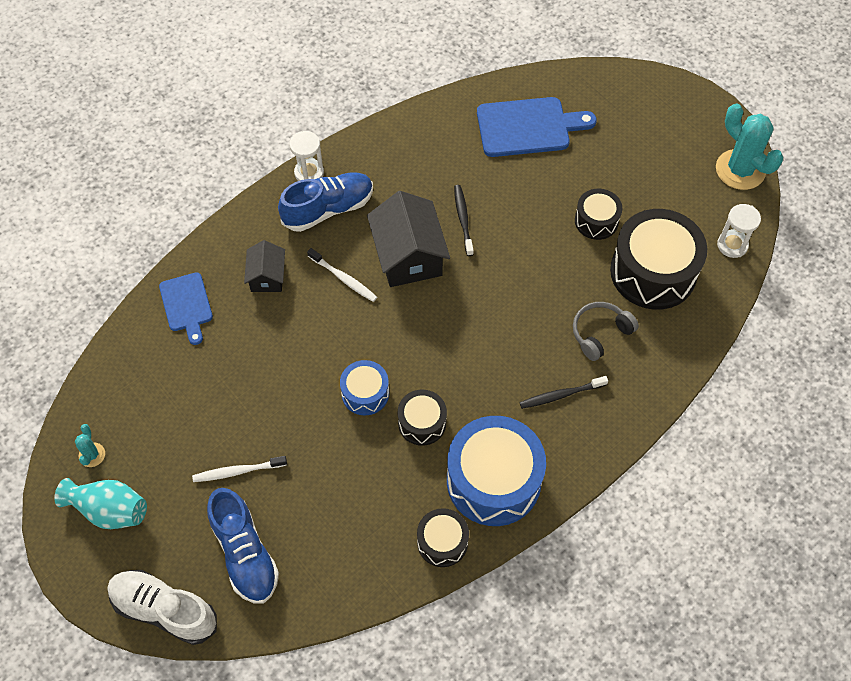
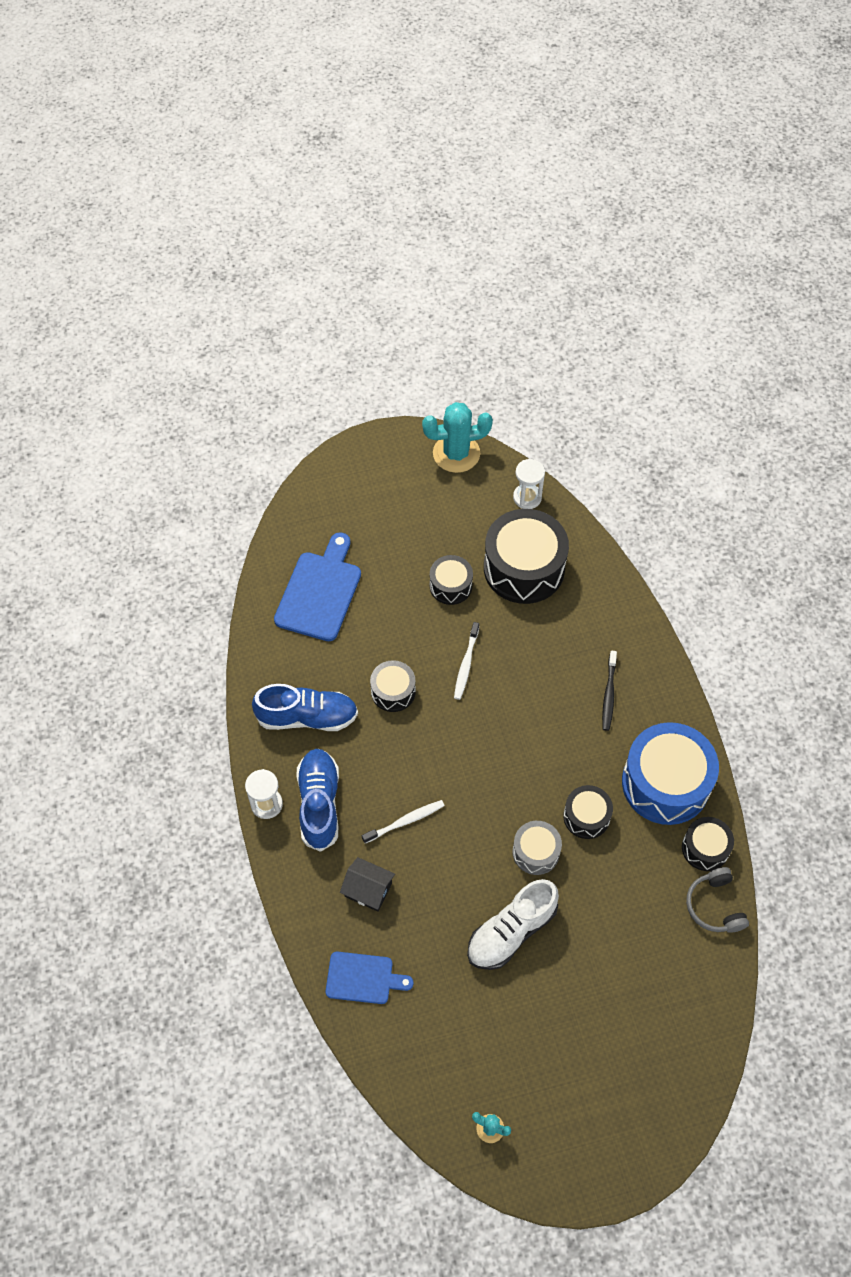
camera: 65 degrees left, 0 degrees up
(109, 510) = (556, 1130): turquoise vase -> none
(164, 610) = (677, 1111): white shoe -> white shoe (511, 931)
(238, 471) = (566, 995): white toothbrush -> white toothbrush (466, 664)
(245, 553) = (650, 1019): blue shoe -> blue shoe (307, 717)
(365, 393) = (536, 852): blue drum -> grey drum
(408, 256) = (408, 754): black house -> none
(463, 219) = (393, 691): black toothbrush -> black drum
(600, 333) = (564, 636): grey headphones -> grey headphones (714, 906)

